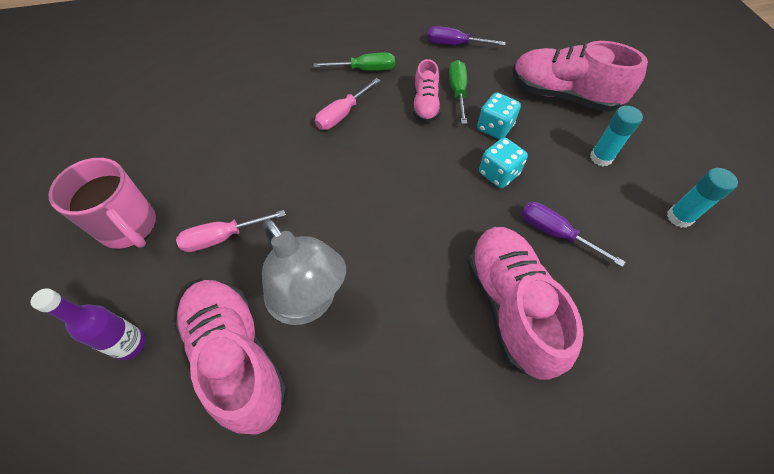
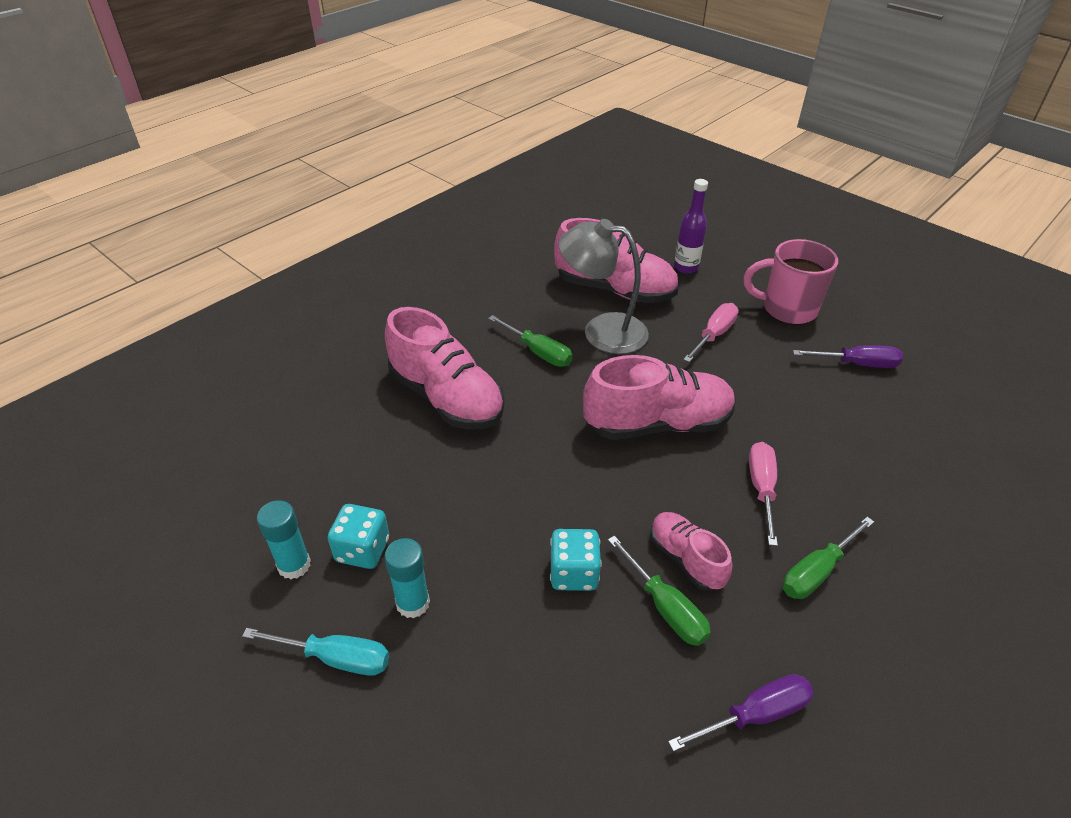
camera: 145 degrees right, 15 degrees down
(389, 311) = (539, 353): none -> green screwdriver
(498, 174) = (528, 510): turquoise dice -> turquoise dice (362, 550)
(554, 233) = (434, 476): purple screwdriver -> purple screwdriver (858, 364)
(562, 96) = (512, 697): pink shoe -> pink shoe (657, 424)
(655, 151) = (337, 658): none -> turquoise screwdriver

